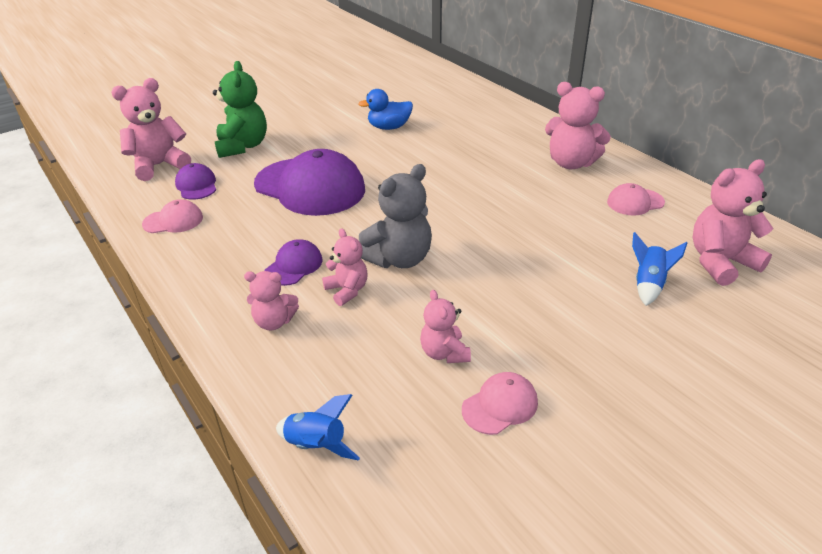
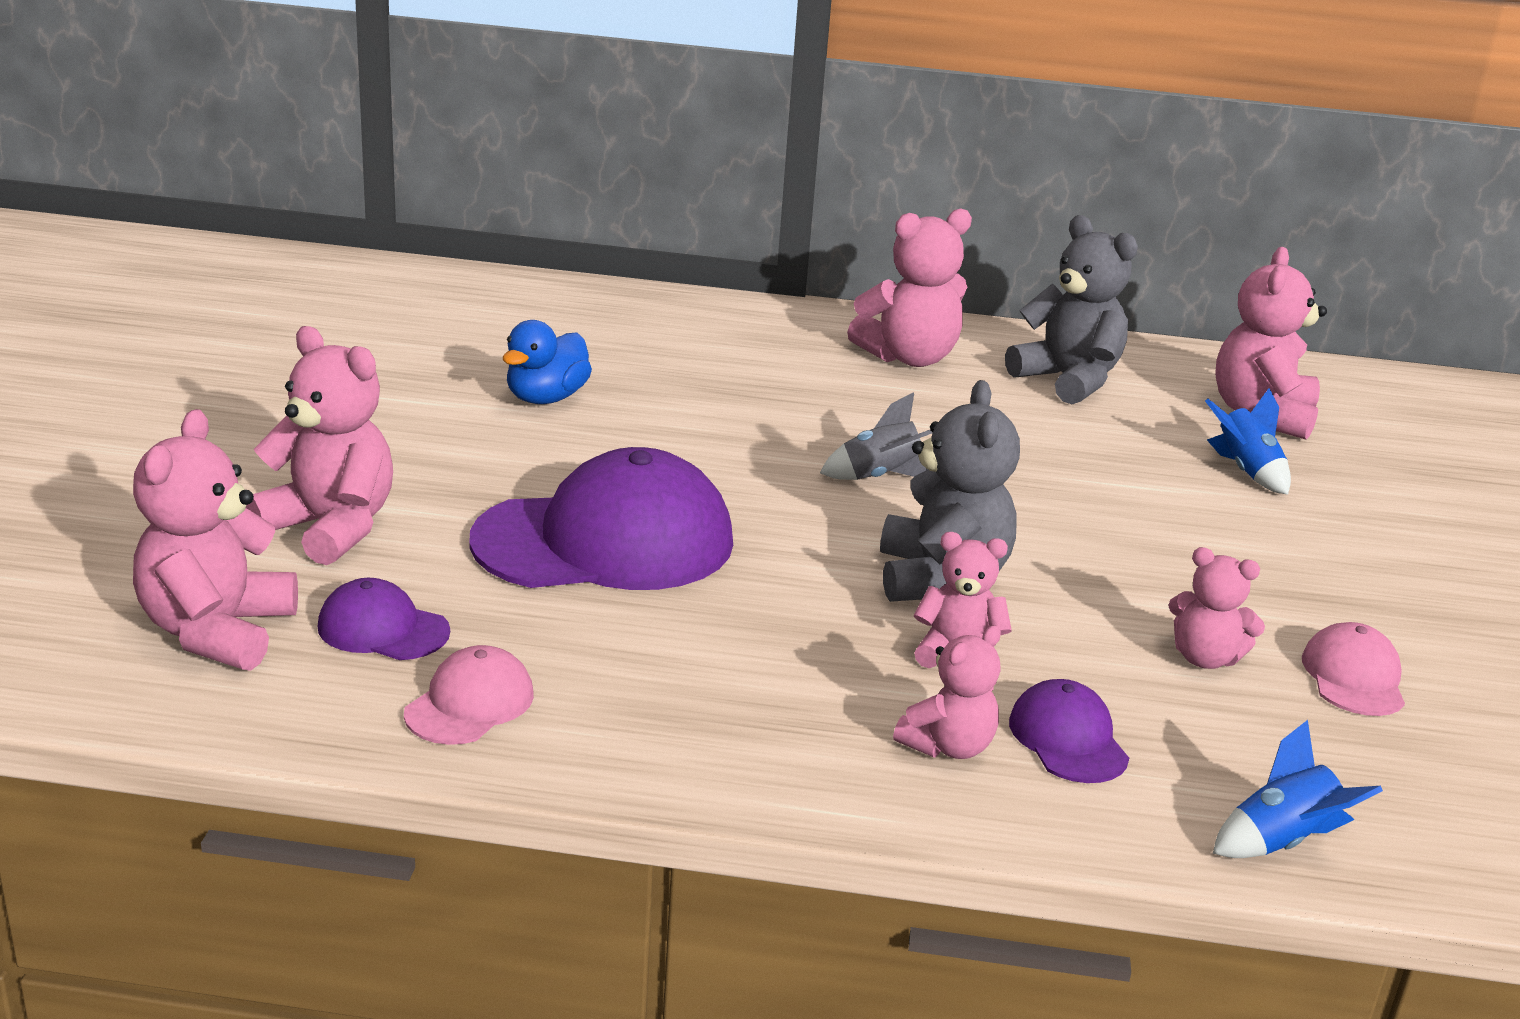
camera: 50 degrees left, 10 degrees down
(242, 146) = (330, 528): green teddy bear -> pink teddy bear
(294, 266) = (820, 662): purple cap -> purple cap (1068, 739)
(456, 207) = (880, 477): none -> grey rocket
(635, 202) = (1068, 380): pink cap -> grey teddy bear

